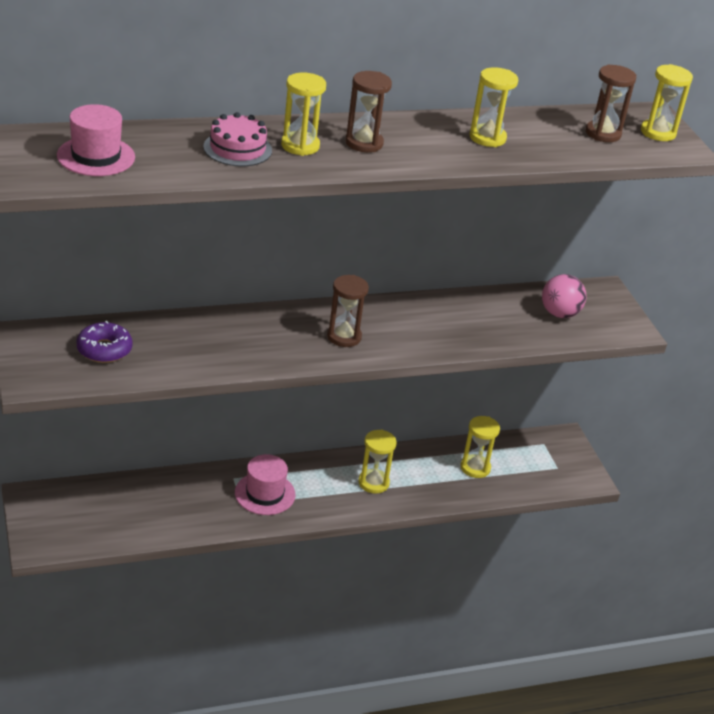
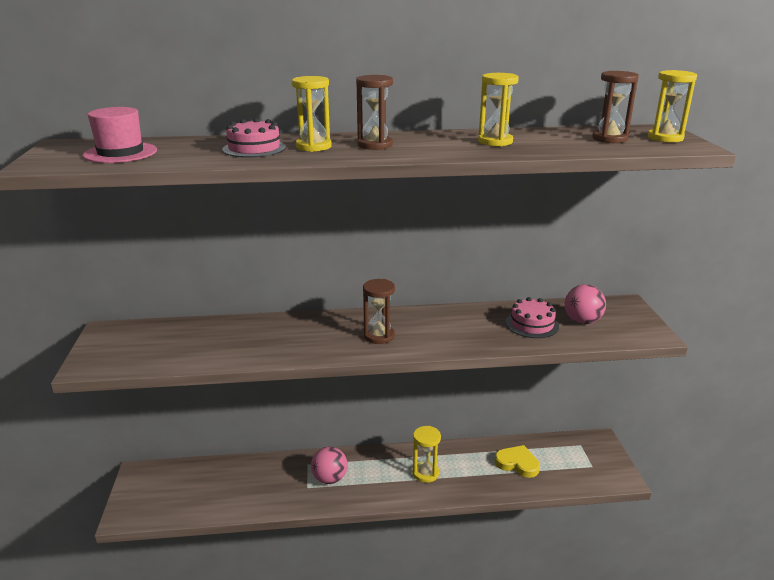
camera: 15 degrees right, 10 degrees down
(104, 349) = (165, 342): purple donut -> none
(265, 494) = (330, 479): pink hat -> pink ball
(475, 468) = (517, 463): yellow hourglass -> yellow heart
(506, 318) = (532, 324): none -> pink cake

